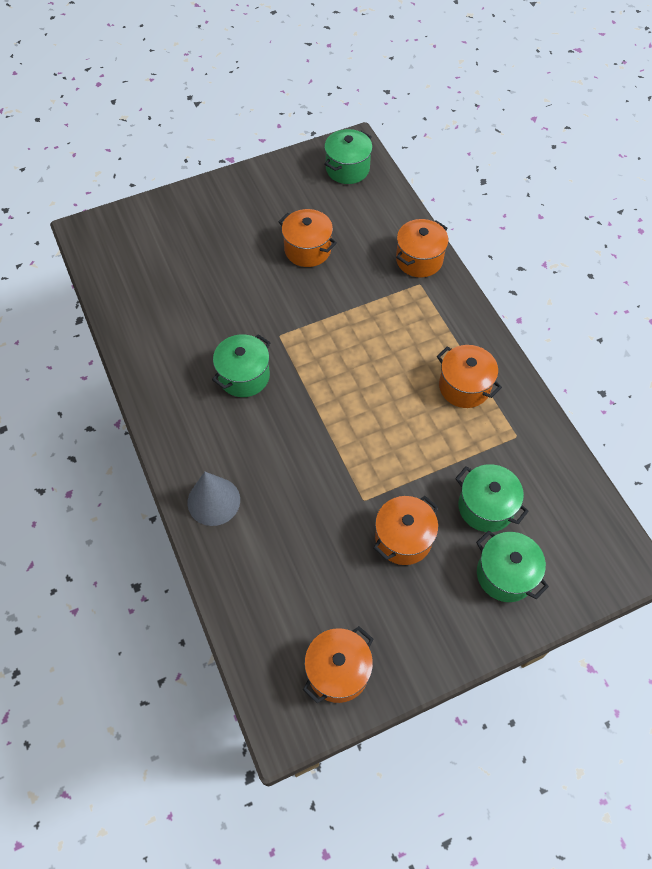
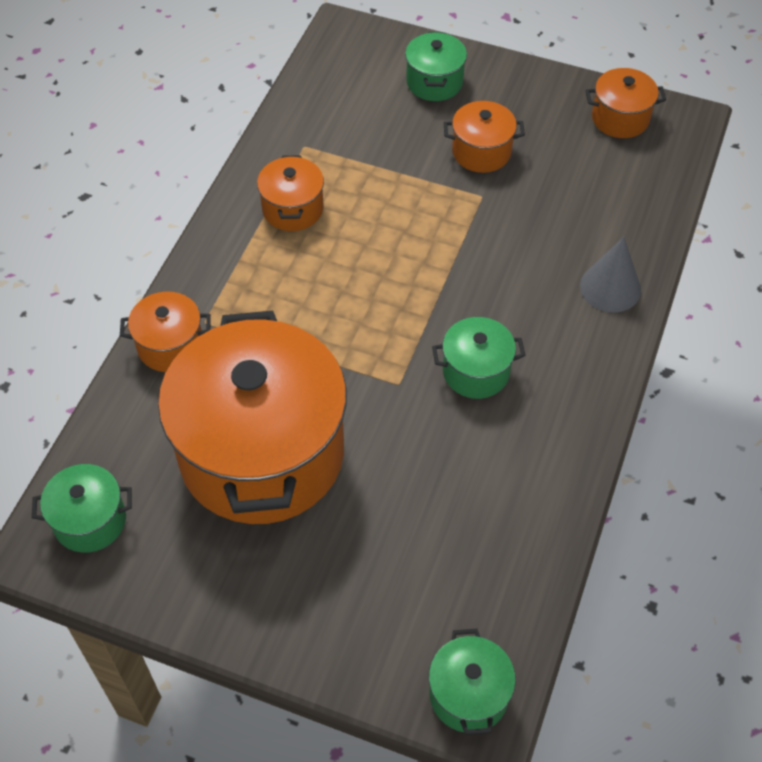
camera: 135 degrees left, 5 degrees down
(307, 249) = (262, 454): orange pot -> orange pot, size x2.34
(485, 507) = (393, 124): green pot -> green pot (468, 695)

